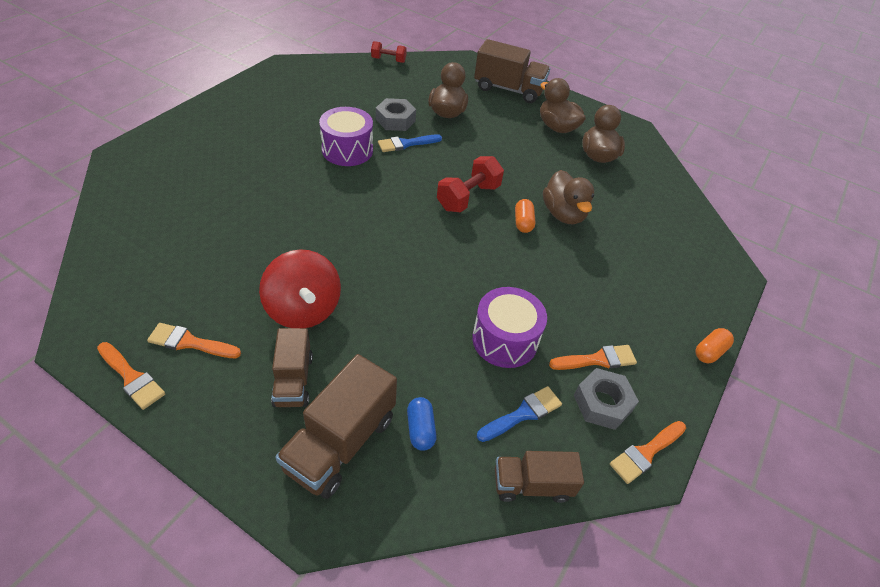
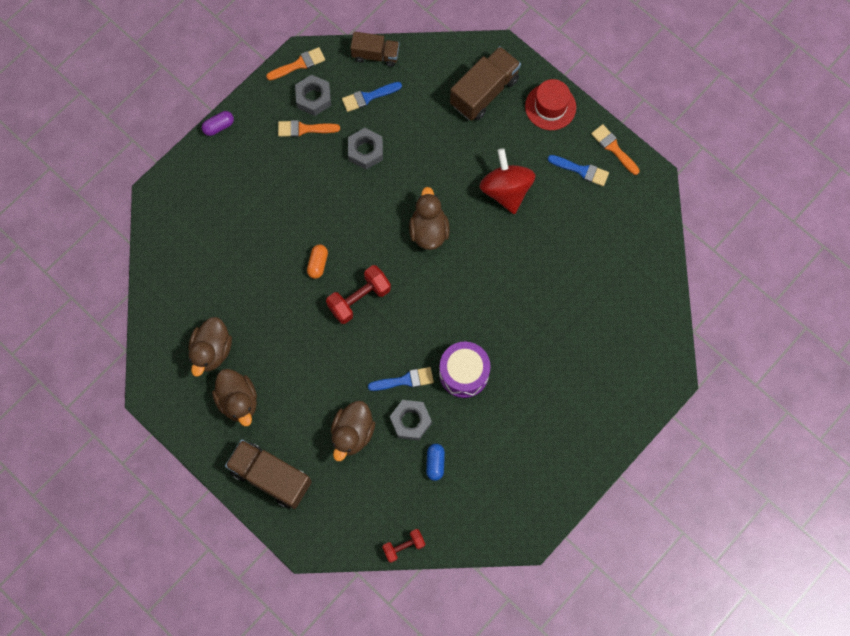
camera: 165 degrees left, 25 degrees up
(190, 342) = (581, 170): orange brush -> blue brush
(228, 430) = (550, 107): none -> red hat
(293, 380) = (512, 135): brown truck -> none
(388, 60) = (404, 546): red dumbbell -> red dumbbell turned 45 degrees counterclockwise
(420, 429) = (435, 94): blue capsule -> blue capsule (435, 463)
(505, 340) = (365, 151): purple drum -> grey nut
(563, 214) = (278, 271): brown duck -> brown duck (429, 230)
(709, 352) = (219, 126): orange capsule -> purple capsule

